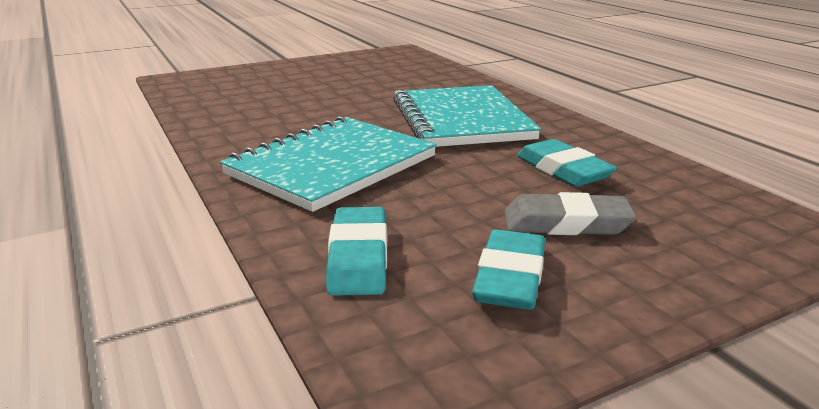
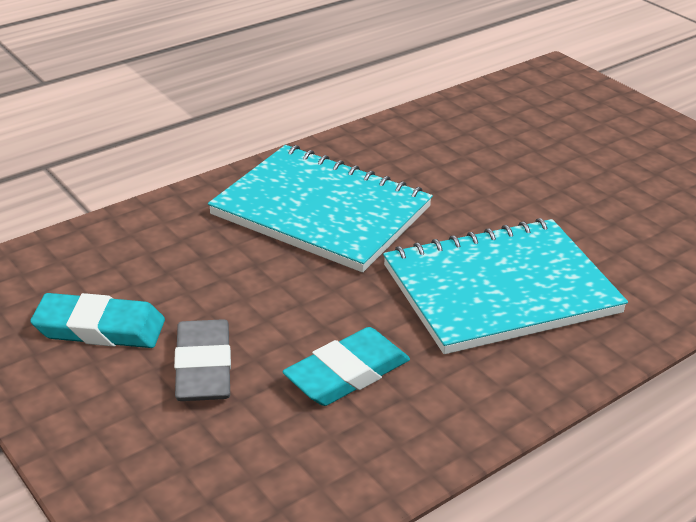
camera: 80 degrees right, 10 degrees up
(358, 257) = (134, 247): turquoise eraser -> none

